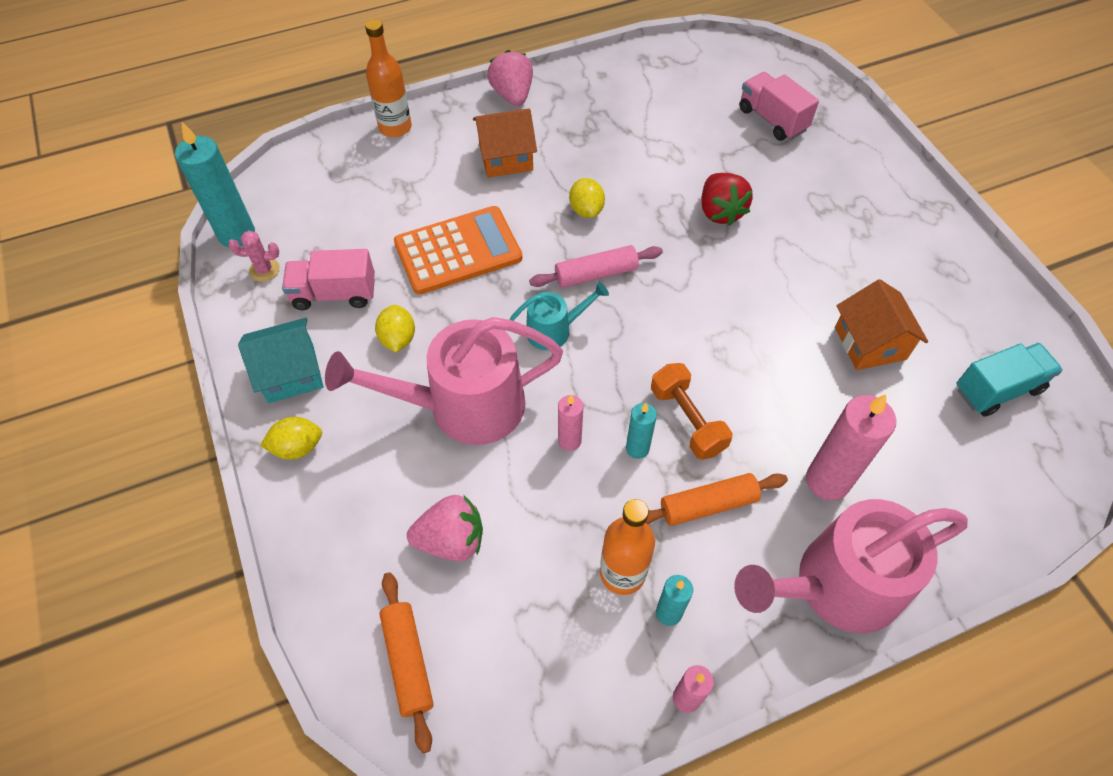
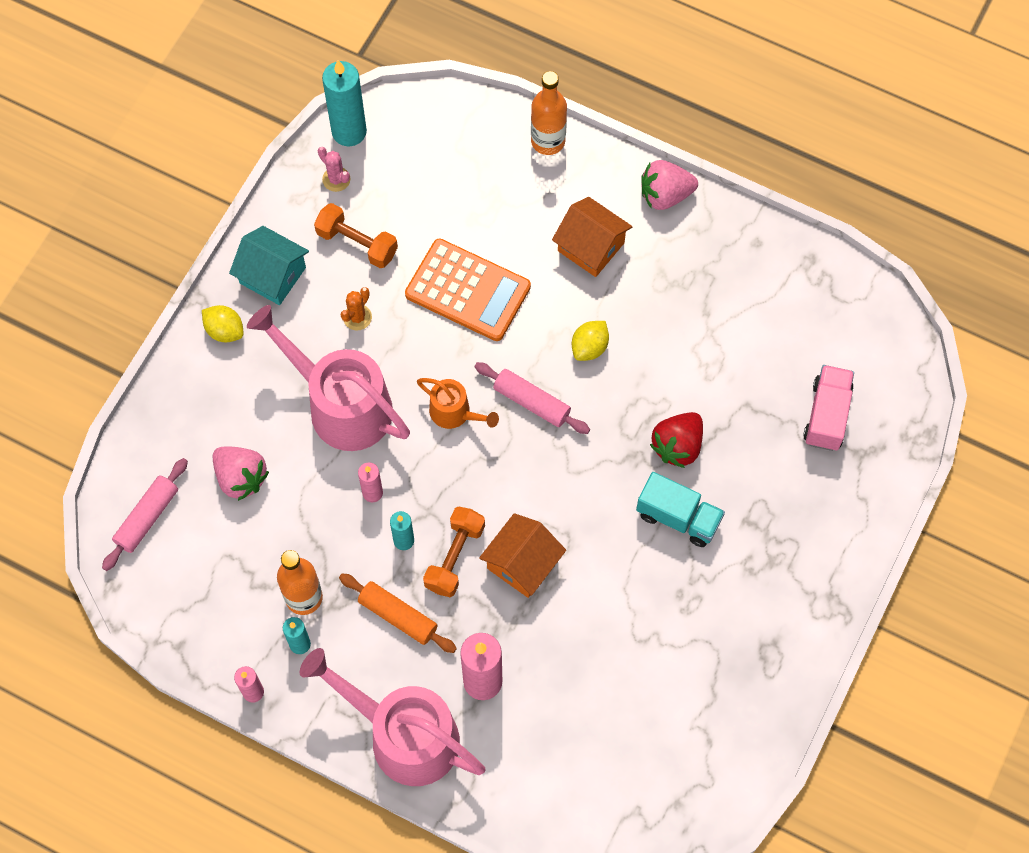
camera: 50 degrees right, 10 degrees up
(334, 294) = (357, 243): pink truck -> orange dumbbell
(398, 339) = (357, 317): yellow lemon -> orange cactus
(408, 662) = (147, 518): orange rolling pin -> pink rolling pin
(512, 95) = (665, 195): pink strawberry -> pink strawberry turned 135 degrees counterclockwise
(554, 330) = (455, 413): turquoise watering can -> orange watering can
(870, 343) = (636, 639): orange house -> orange house (522, 563)
(997, 389) = (669, 755): turquoise truck -> turquoise truck (678, 517)

